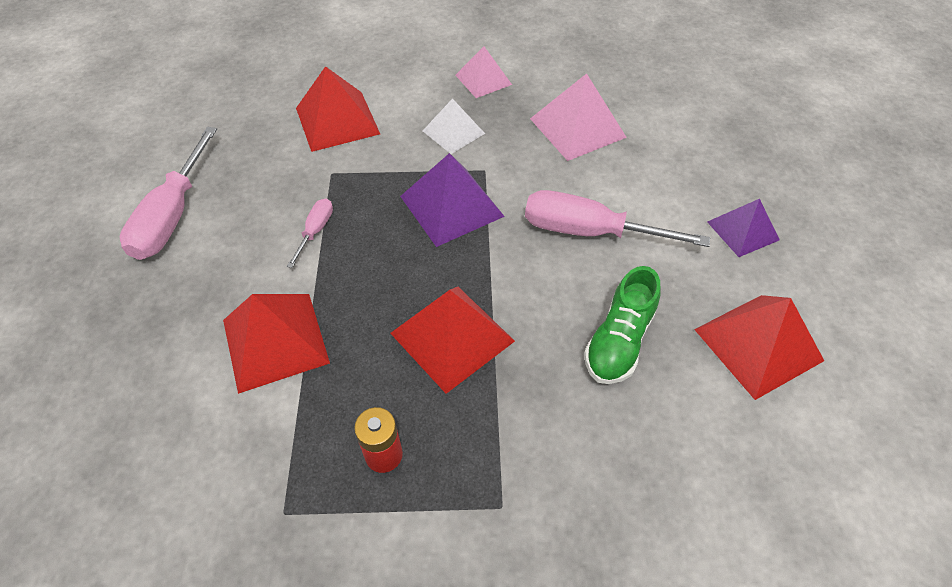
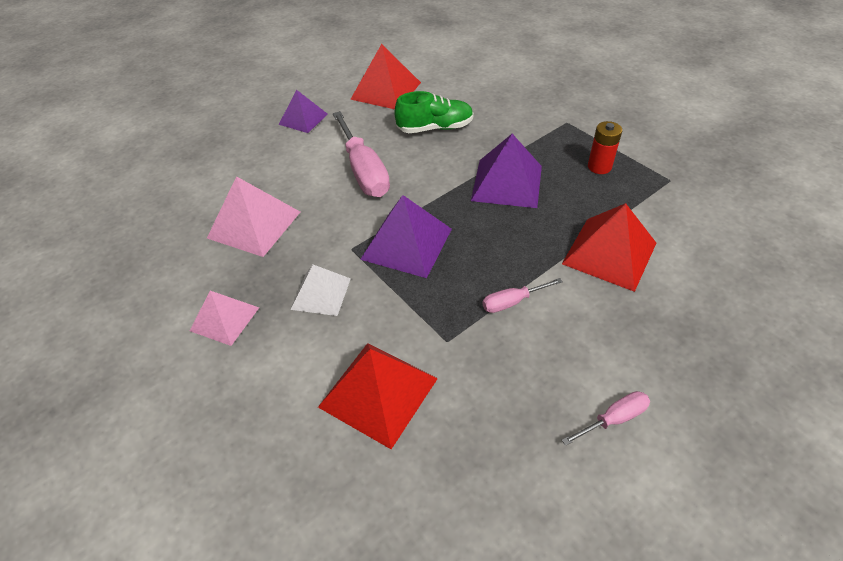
camera: 125 degrees left, 5 degrees down
(173, 215) = (613, 419): pink screwdriver -> pink screwdriver, size x0.49
(452, 336) = (507, 183): red pyramid -> purple pyramid

